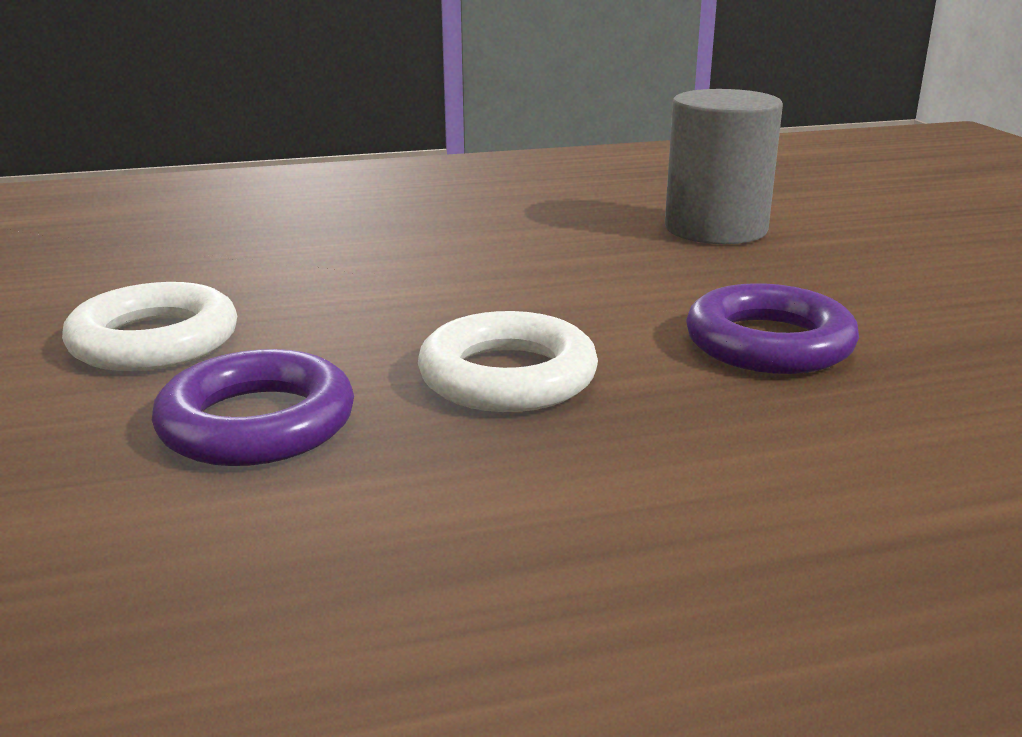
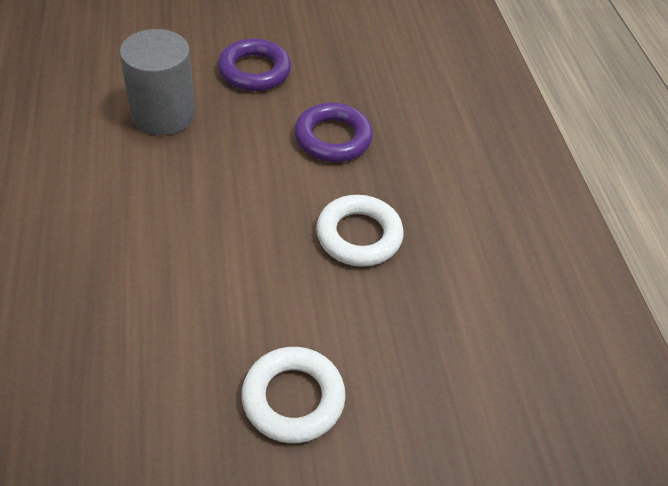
camera: 90 degrees left, 25 degrees up
(257, 423) = (401, 335): purple ring -> purple ring (254, 71)

